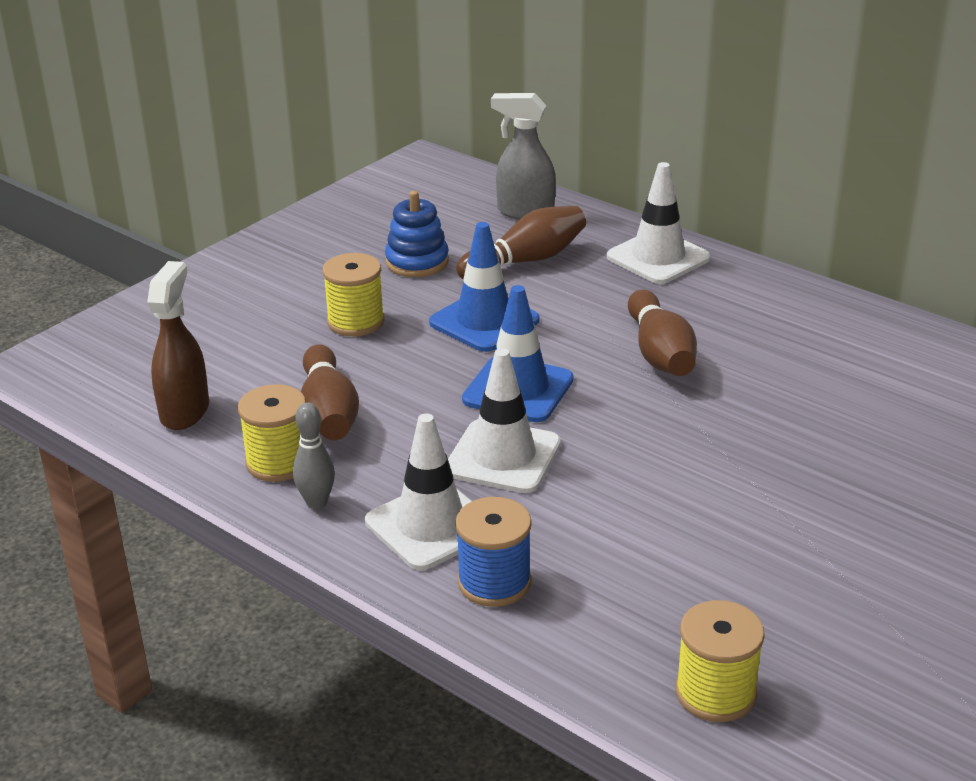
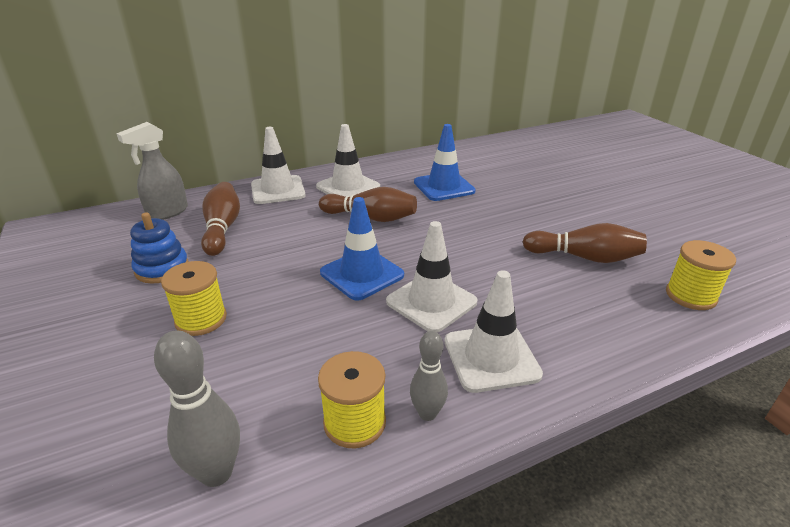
camera: 65 degrees left, 0 degrees up
(185, 411) = (216, 472): brown spray bottle -> grey bowling pin
(328, 413) = (310, 370): brown bowling pin -> brown bowling pin (584, 257)
(484, 321) = (271, 263): blue traffic cone -> blue traffic cone (444, 187)
(494, 582) = (567, 347): blue spool -> none
(729, 306) = (348, 187): none -> white traffic cone

